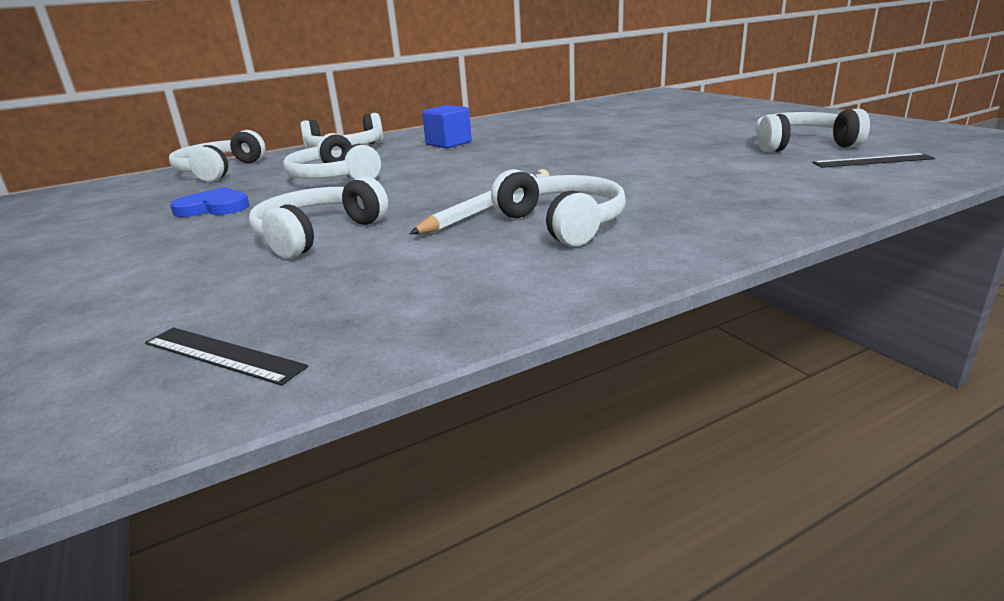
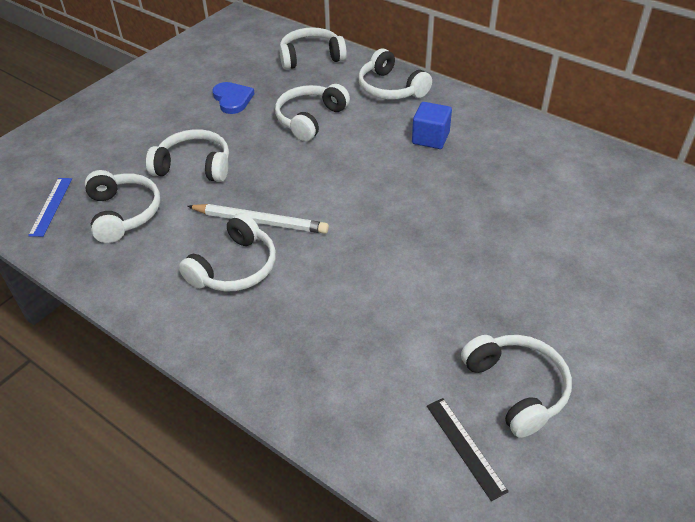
camera: 65 degrees right, 20 degrees up
(223, 354) = (51, 206): black ruler -> blue ruler
(351, 286) = (123, 213): none -> white headphones

